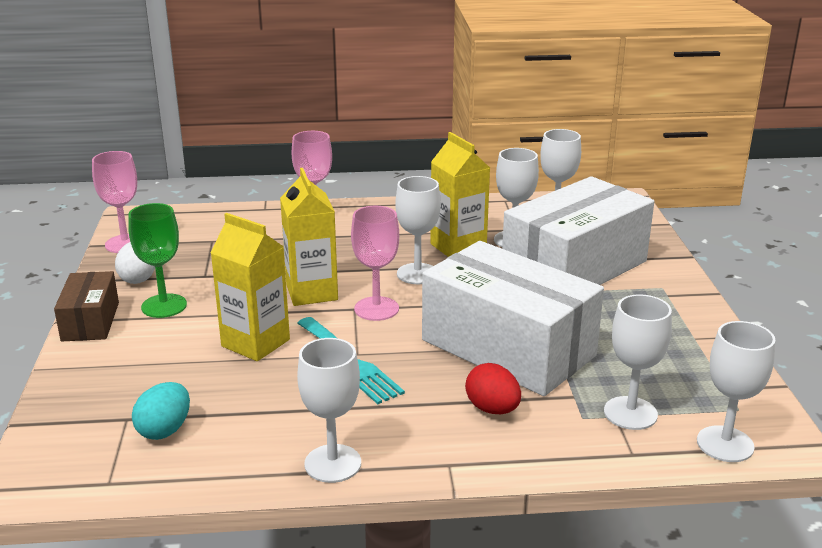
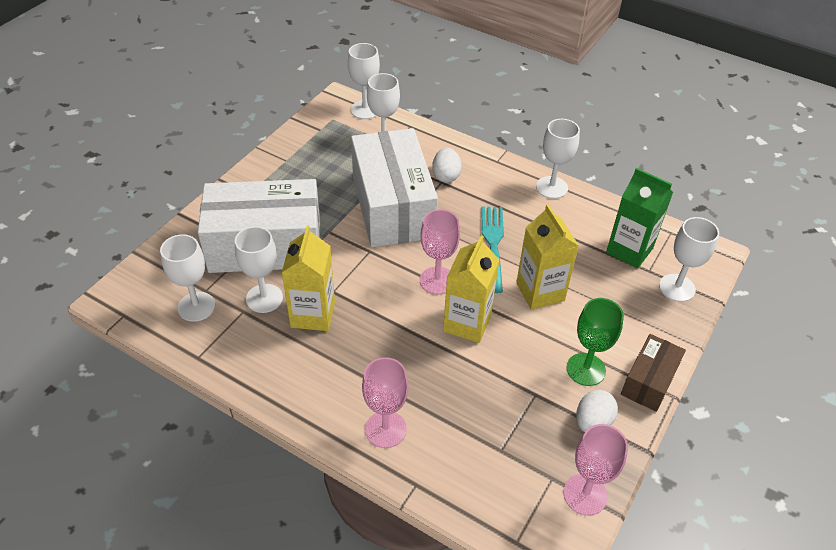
camera: 145 degrees left, 20 degrees up
(165, 430) = (629, 250): turquoise egg -> green carton
(417, 274) = (375, 300): white goblet -> white goblet (677, 288)
(492, 409) = (446, 176): red egg -> white egg

